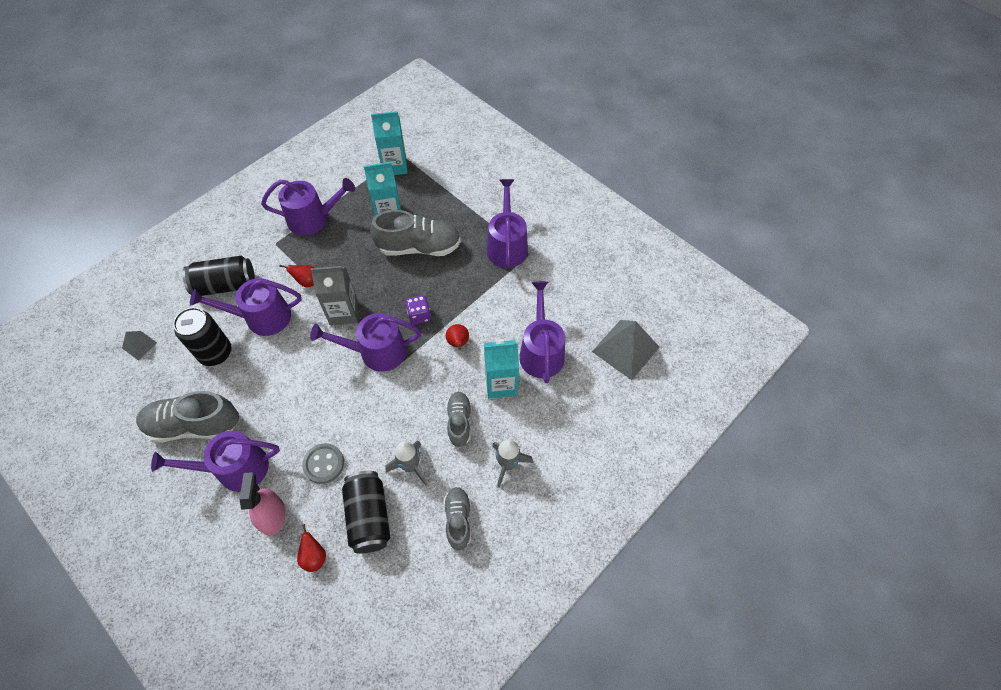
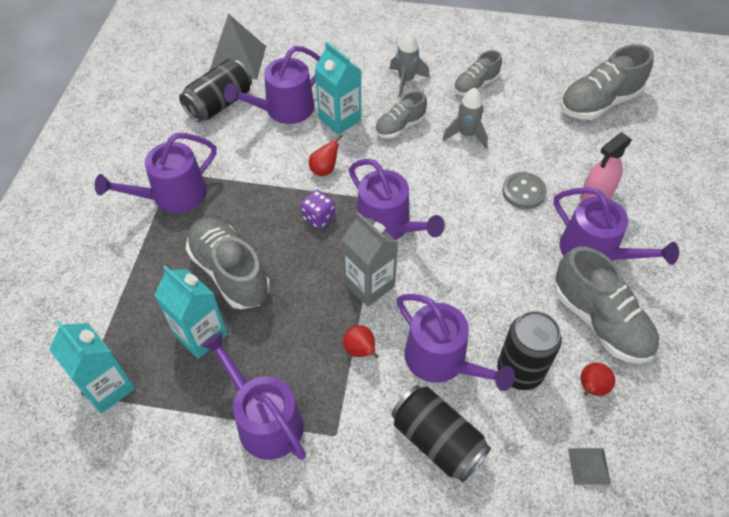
camera: 125 degrees left, 5 degrees down
(314, 556) = (590, 149): red pear -> red pear (591, 388)
(351, 618) = (599, 103): none -> grey shoe
(369, 516) = (528, 136): black can -> black can (219, 104)

